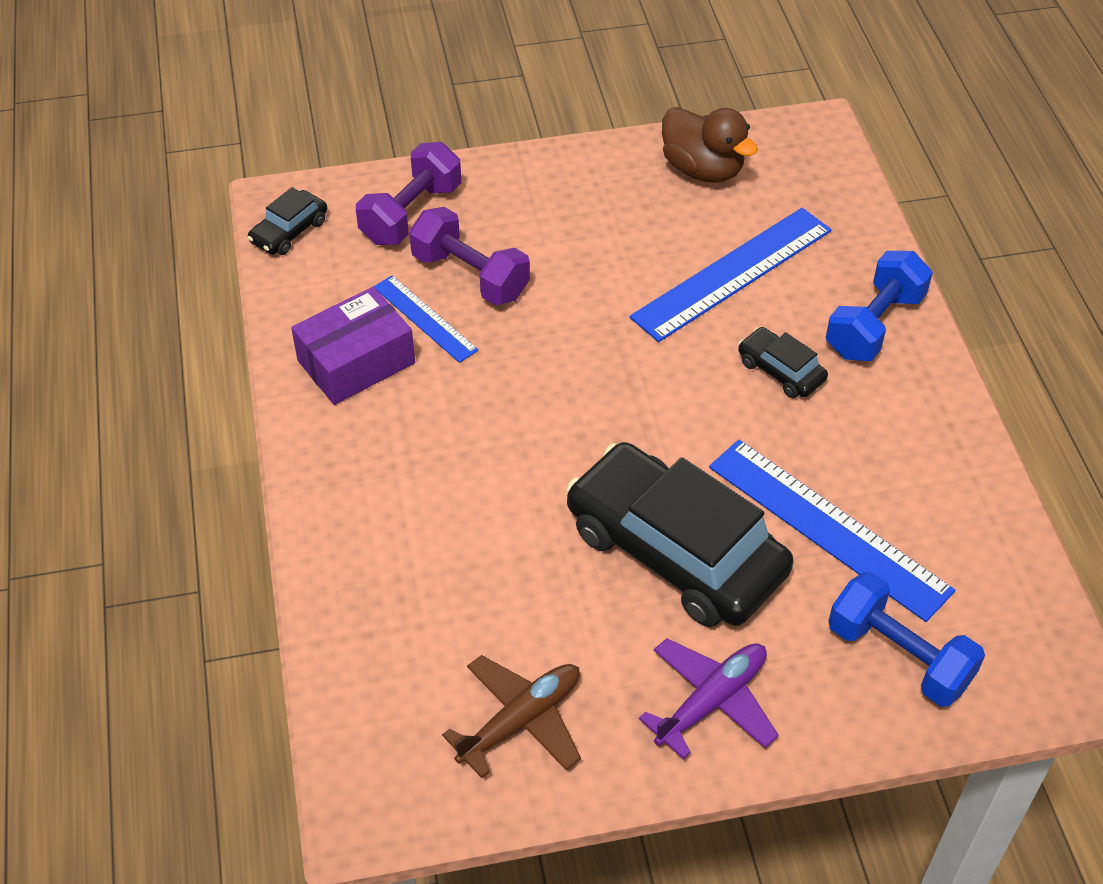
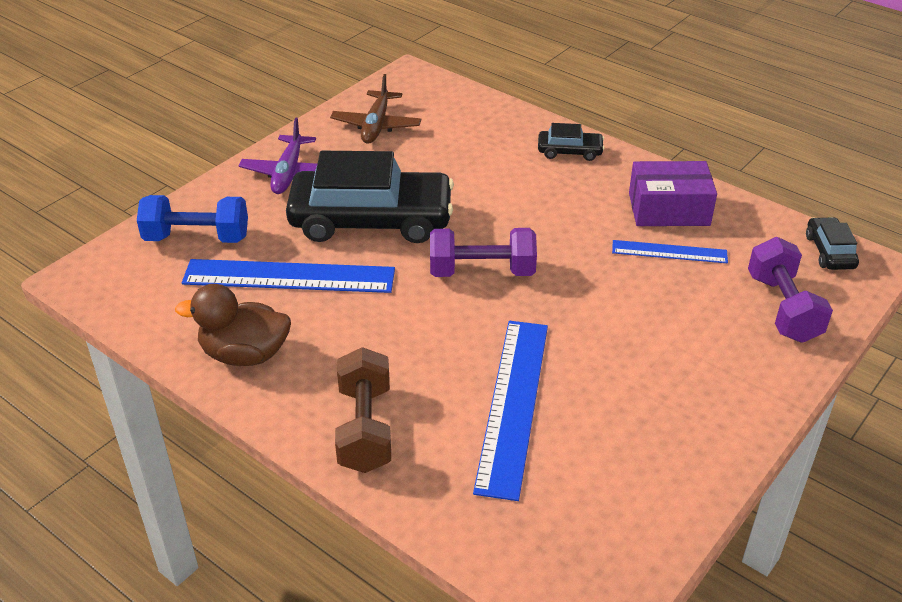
camera: 140 degrees right, 10 degrees down
(356, 362) = (669, 209): purple box -> purple box turned 75 degrees clockwise
(470, 276) = (683, 292): purple dumbbell -> purple dumbbell (482, 272)
(702, 169) = (640, 486): brown duck -> brown duck (245, 354)
(781, 370) = (405, 352): black car -> black car (569, 151)
(874, 325) = (365, 428): blue dumbbell -> brown dumbbell

